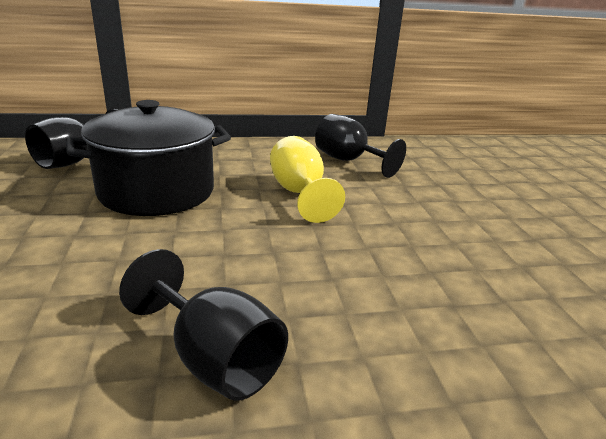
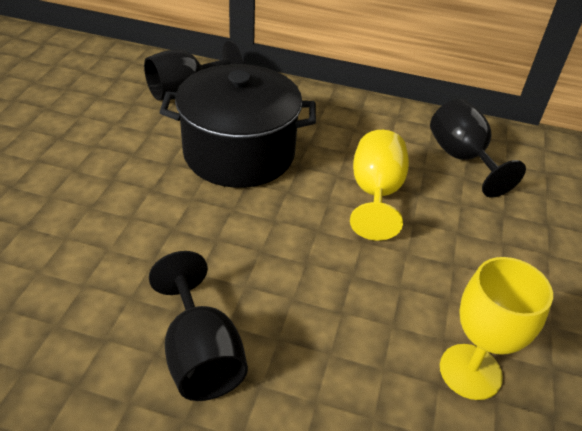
camera: 25 degrees right, 15 degrees up
(468, 287) = (470, 371): none -> yellow goblet

